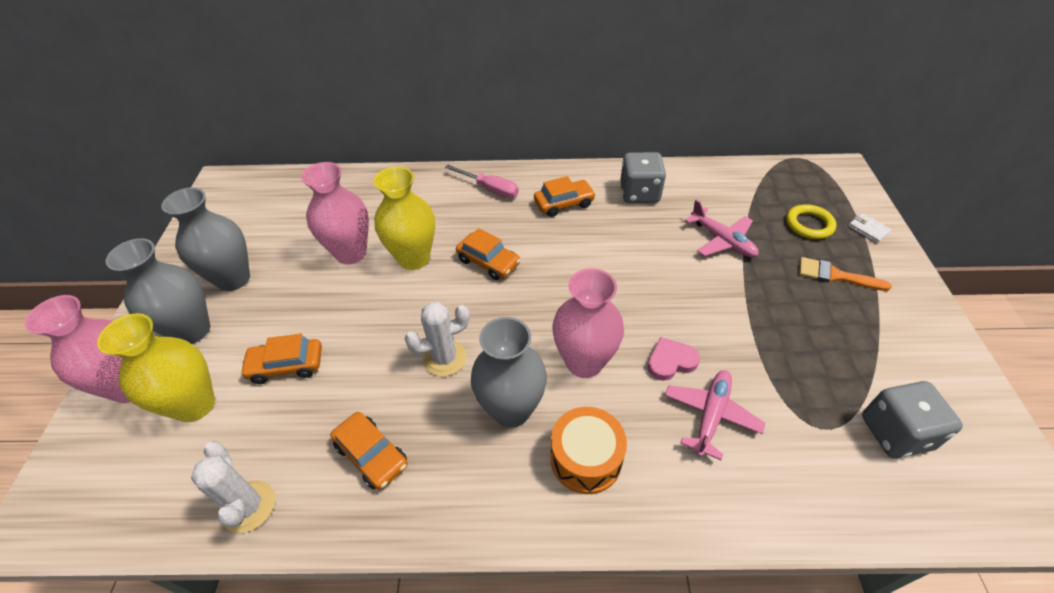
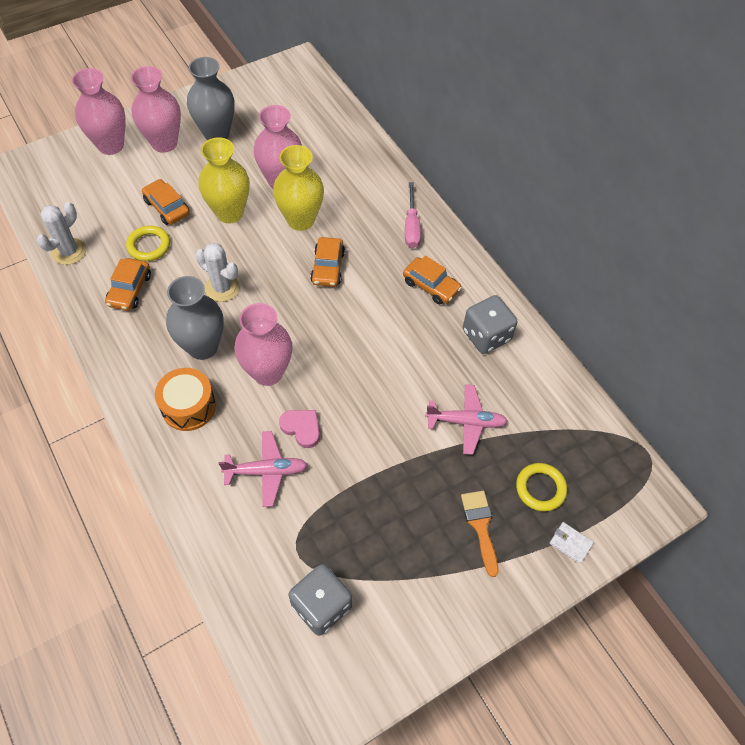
camera: 55 degrees right, 10 degrees up
(192, 330) = (164, 143): grey vase -> pink vase
(195, 405) = (115, 183): yellow vase -> yellow vase (229, 213)
(324, 407) = (149, 246): none -> yellow ring
(722, 240) = (466, 422): pink plane -> pink plane turned 105 degrees counterclockwise
(868, 229) = (570, 543): white wallet -> white wallet turned 75 degrees counterclockwise

